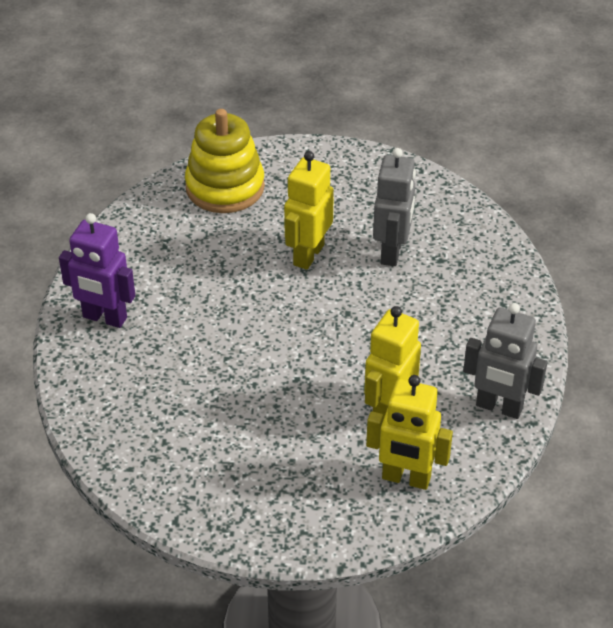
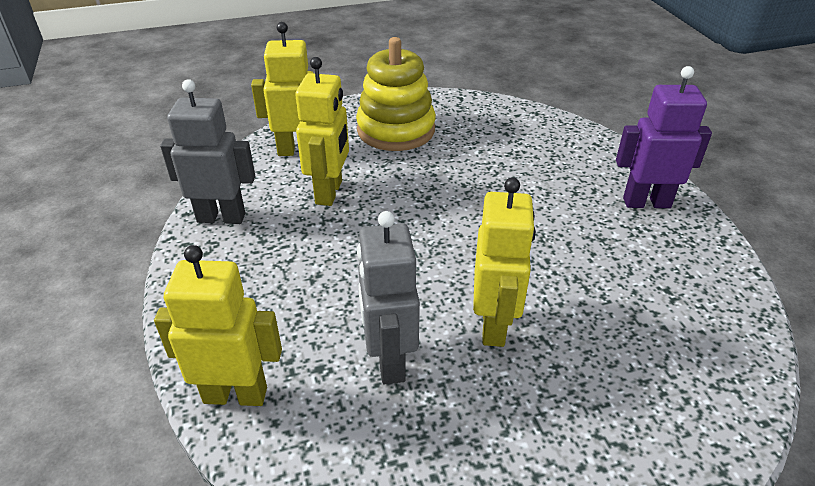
camera: 160 degrees right, 5 degrees down
(225, 187) = (678, 400): yellow stacking toy -> yellow stacking toy (396, 130)
(499, 257) = (235, 394): none -> yellow robot

